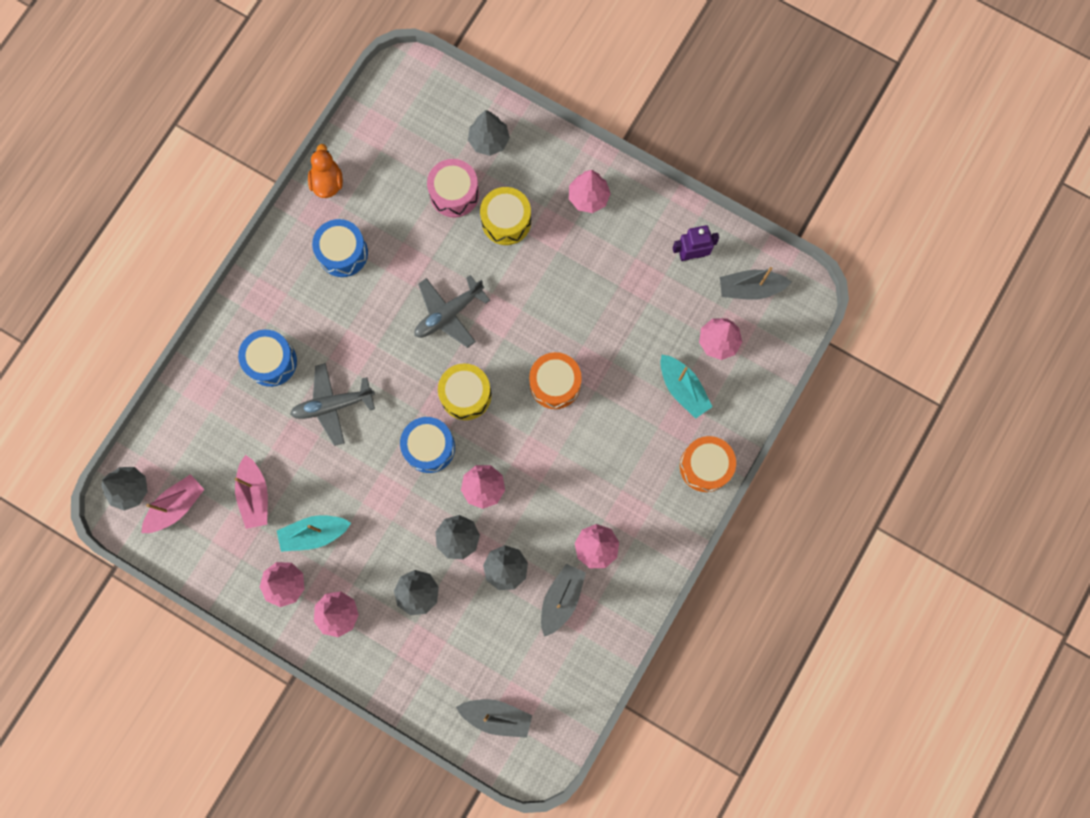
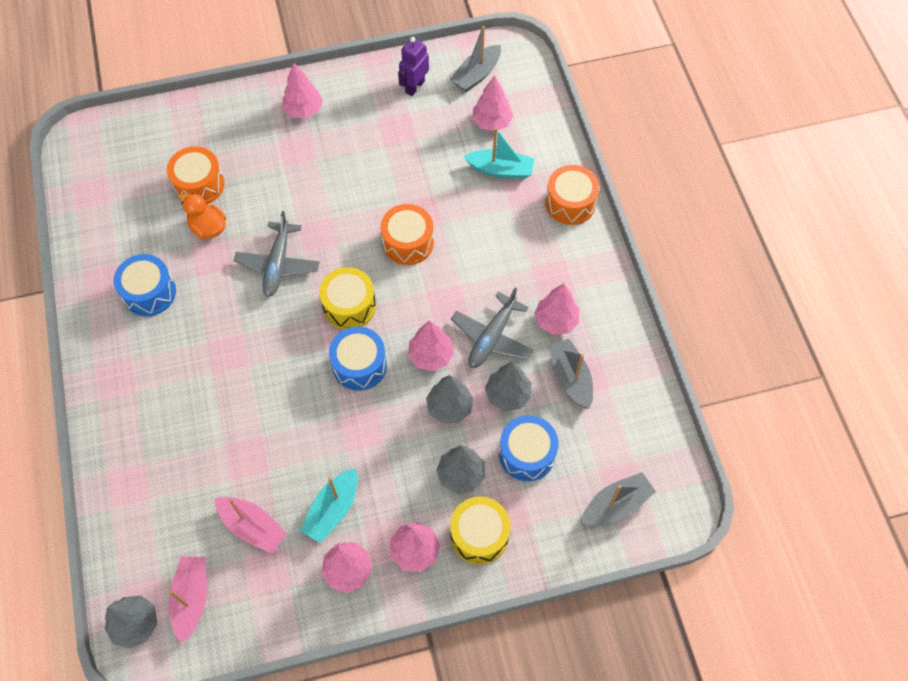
camera: 45 degrees left, 15 degrees down
(271, 361) = (166, 417): blue drum -> blue drum (527, 454)
(327, 182) = (87, 256): orange duck -> orange duck (208, 228)
(333, 405) = (251, 403): grey plane -> grey plane (492, 337)
(454, 193) = (199, 185): pink drum -> orange drum
(489, 141) = (191, 132): grey tree -> none
(506, 221) = (258, 171): yellow drum -> yellow drum (479, 535)

